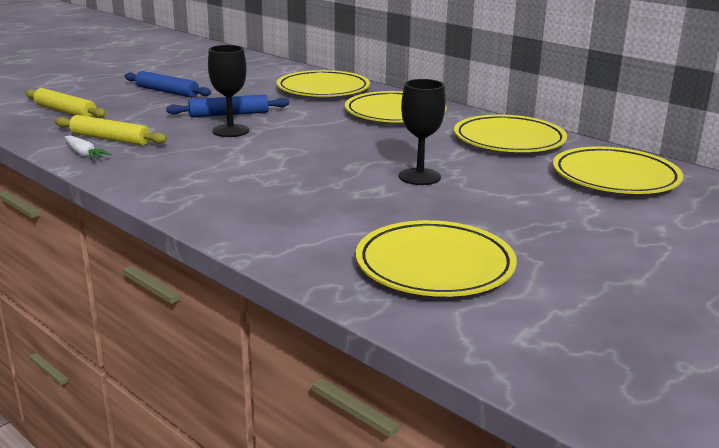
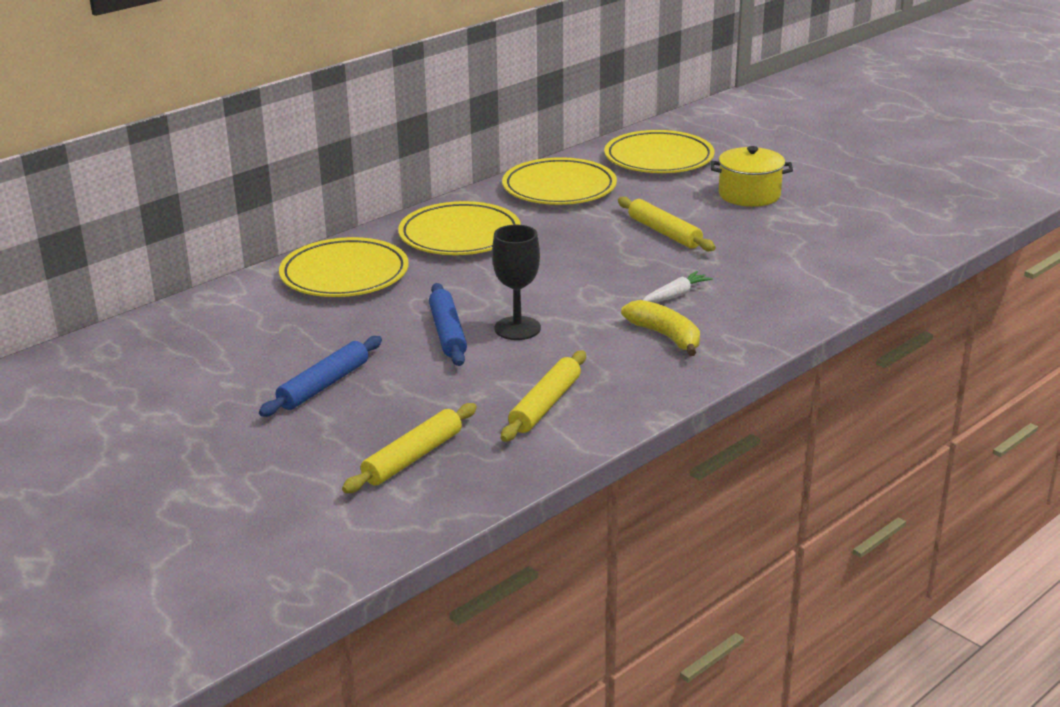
camera: 85 degrees left, 5 degrees up
(84, 154) = (605, 415): white carrot -> white carrot (676, 295)
(203, 174) = (666, 336): none -> yellow banana
(419, 177) = (664, 232): black goblet -> yellow rolling pin
(434, 266) = (851, 236): yellow plate -> none
(537, 216) = (749, 195): none -> yellow pot

